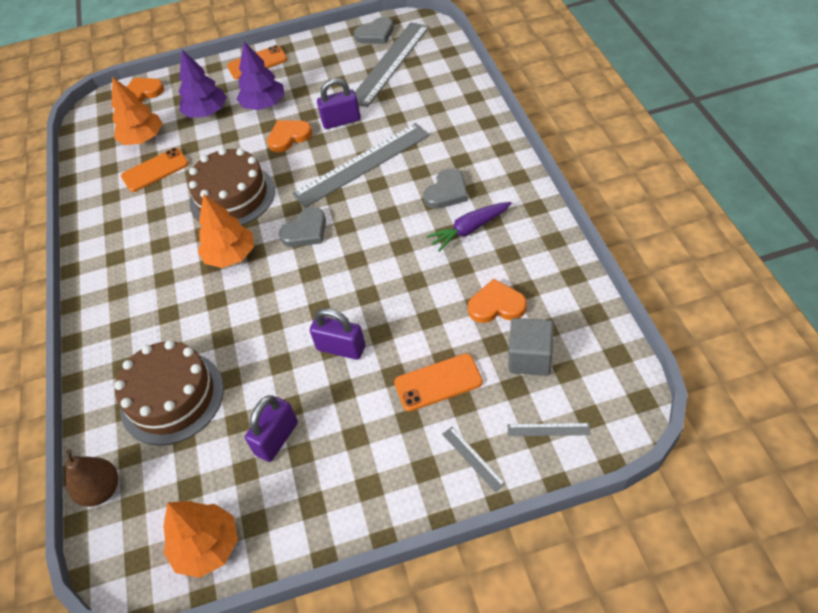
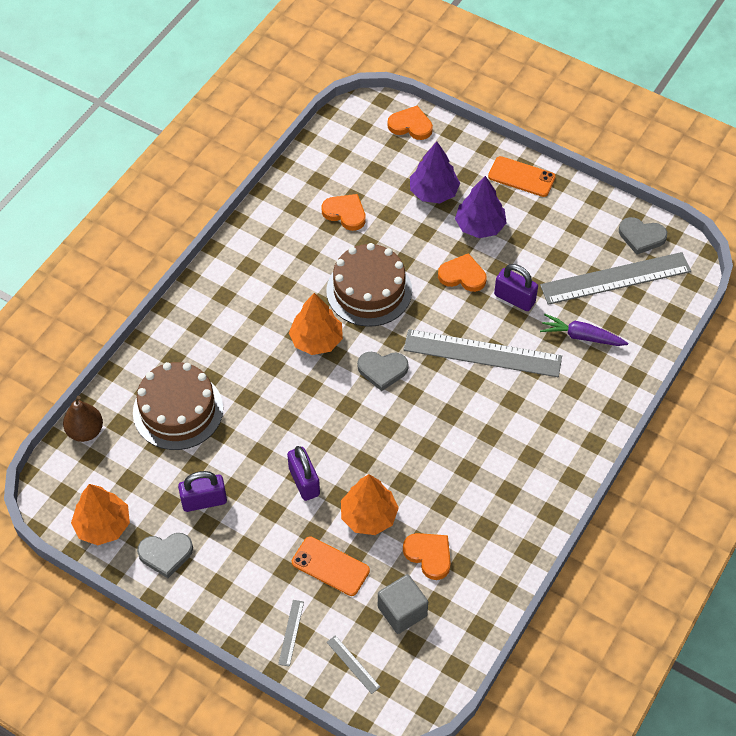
camera: 40 degrees right, 5 degrees up
(143, 139) = (366, 174): orange tree -> orange tree (368, 516)
(155, 170) = (345, 213): orange phone -> orange heart
(447, 192) = (508, 438): grey heart -> grey heart (166, 554)
(469, 230) = (484, 483): purple carrot -> purple carrot (581, 336)

